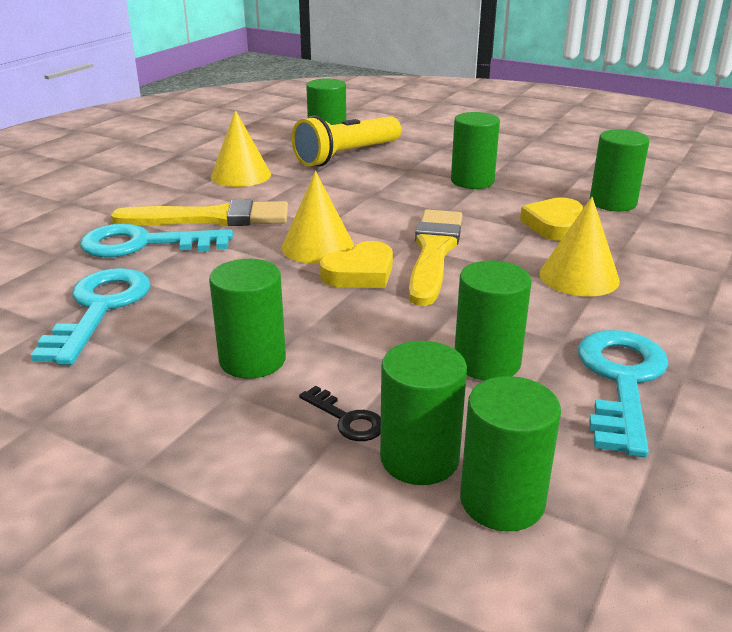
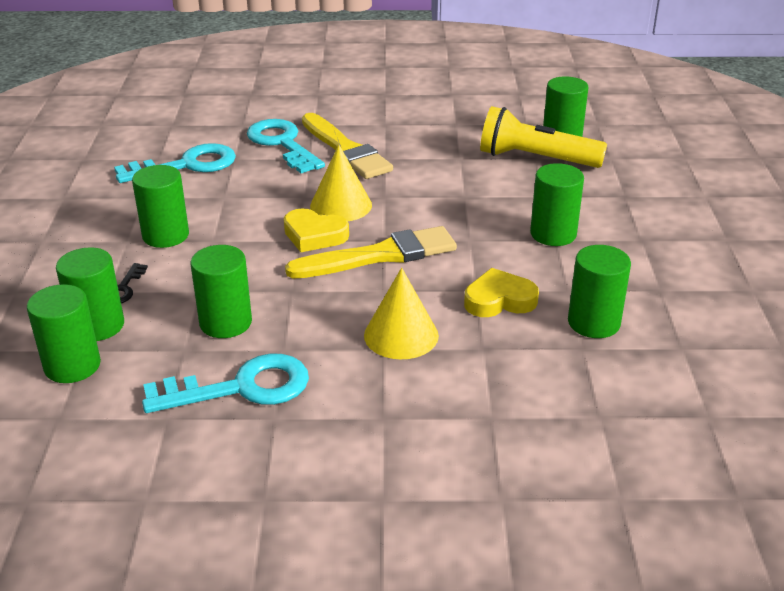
camera: 60 degrees right, 5 degrees up
(241, 175) = (436, 132): yellow cone -> none

